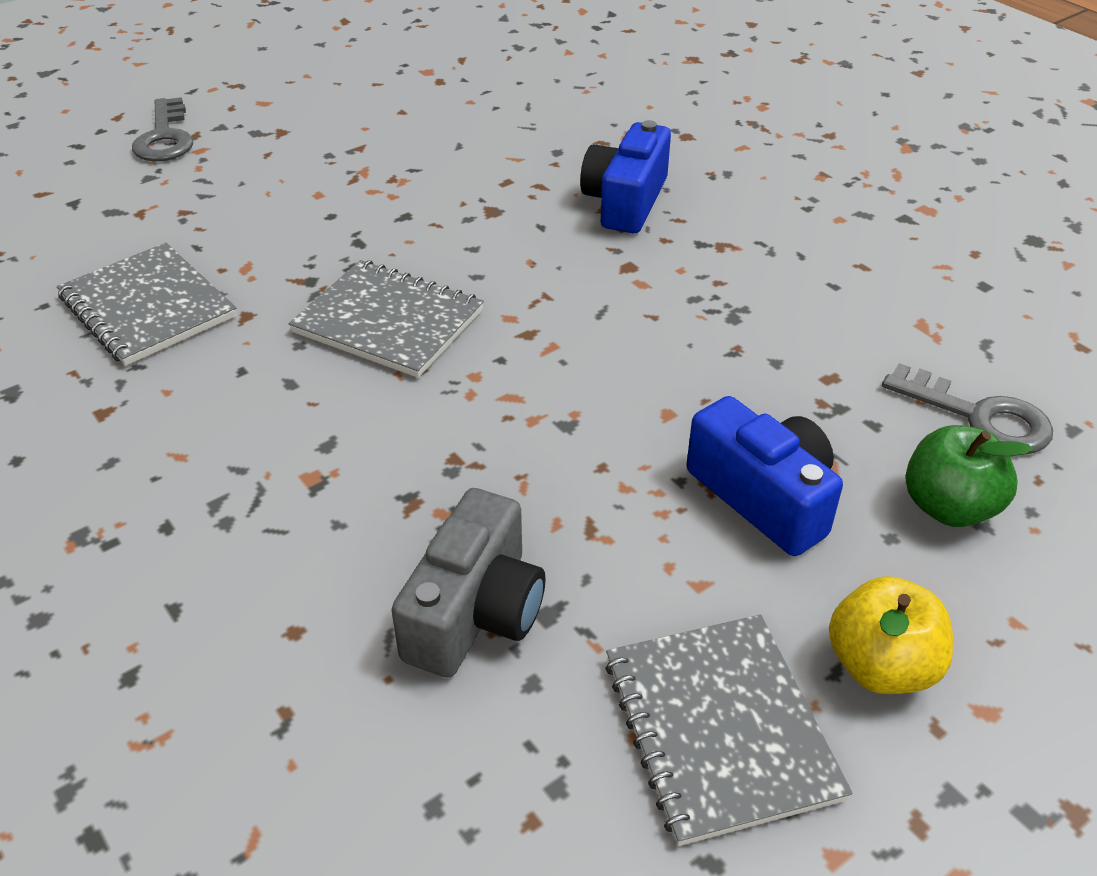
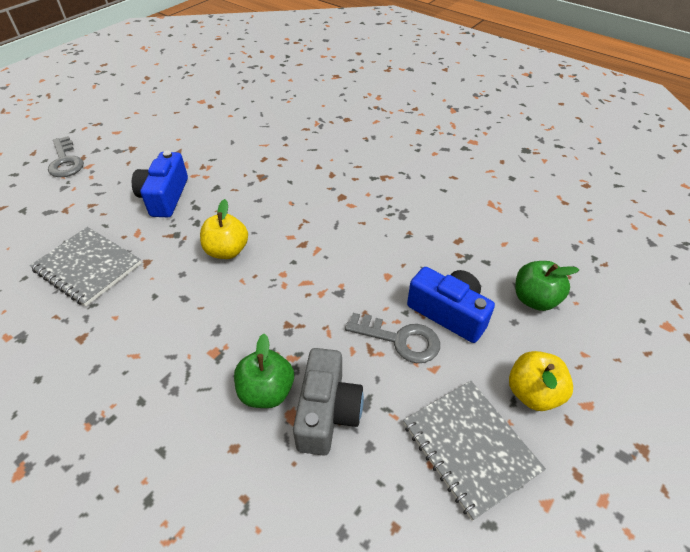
camera: 15 degrees left, 5 degrees up
(380, 556) = (266, 391): none -> green apple
(389, 321) = (227, 251): grey notebook -> yellow apple
(625, 201) = (328, 160): blue camera -> blue camera (165, 197)
(979, 417) = (532, 248): grey key -> grey key (400, 340)

